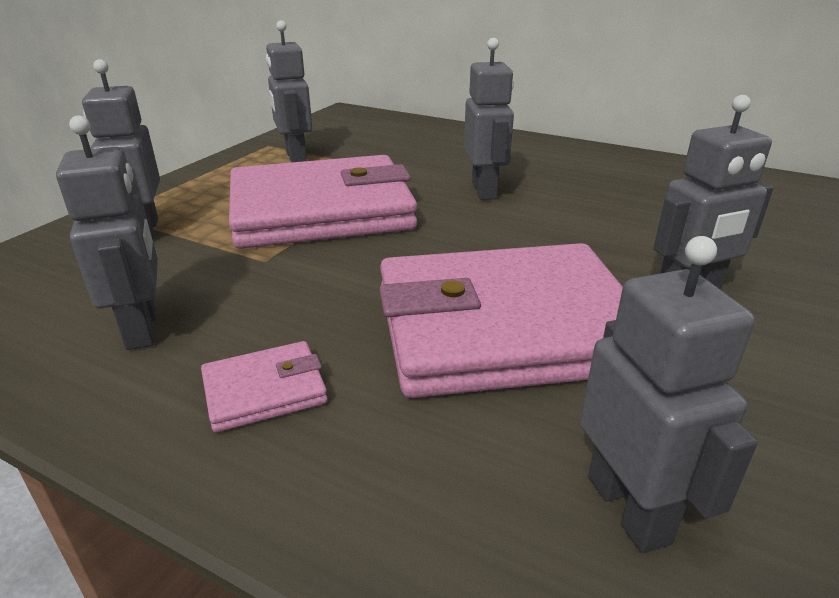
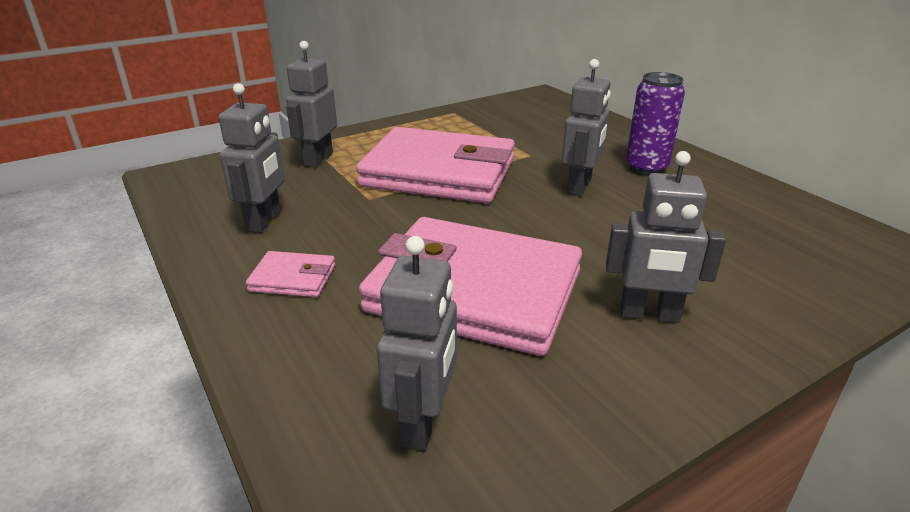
camera: 30 degrees right, 0 degrees up
(295, 157) = (463, 126): grey robot -> none
(523, 160) = (646, 167): none -> purple can

